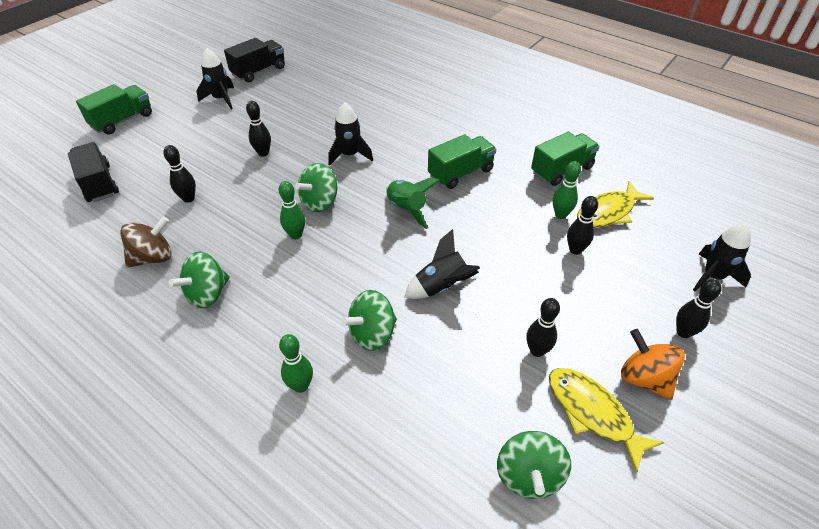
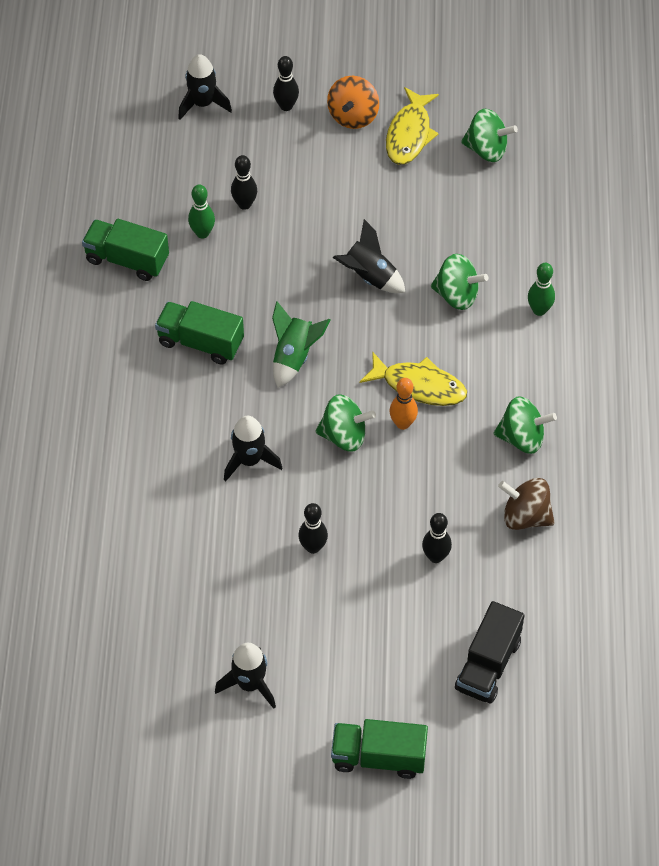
camera: 125 degrees left, 10 degrees up
(259, 71) = (153, 694): black truck -> none
(296, 235) = (402, 423): green bowling pin -> orange bowling pin
(528, 475) = (487, 149): green spinning top -> green spinning top turned 45 degrees clockwise
(537, 351) = (381, 185): black bowling pin -> none
(608, 212) = (169, 199): yellow fish -> yellow fish (419, 386)

